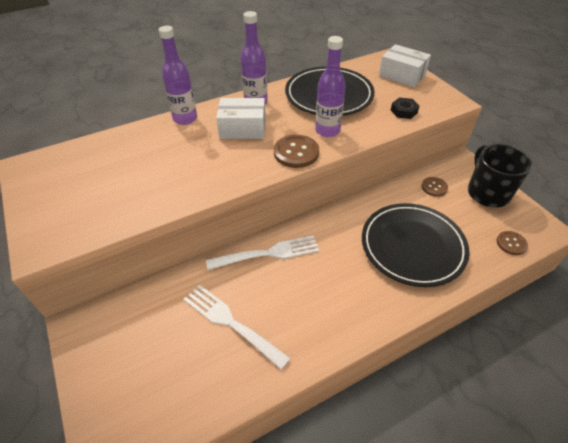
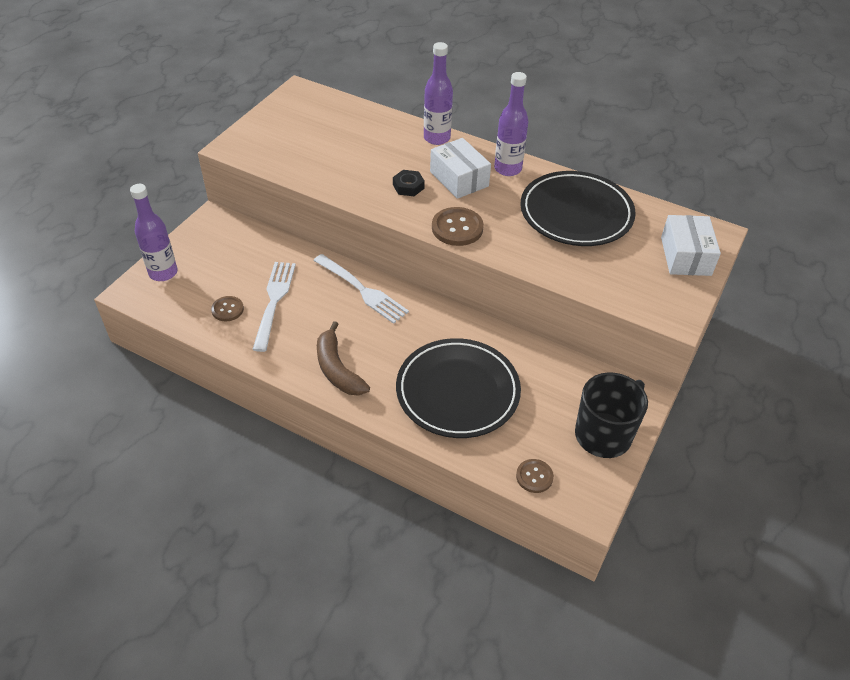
camera: 55 degrees right, 0 degrees up
(327, 131) = (512, 236): purple bottle -> purple bottle (163, 273)
(345, 312) = (337, 369): none -> brown banana
(404, 111) = (608, 281): black nut -> black nut (408, 186)
(434, 187) = (567, 382): brown button -> brown button (227, 309)

